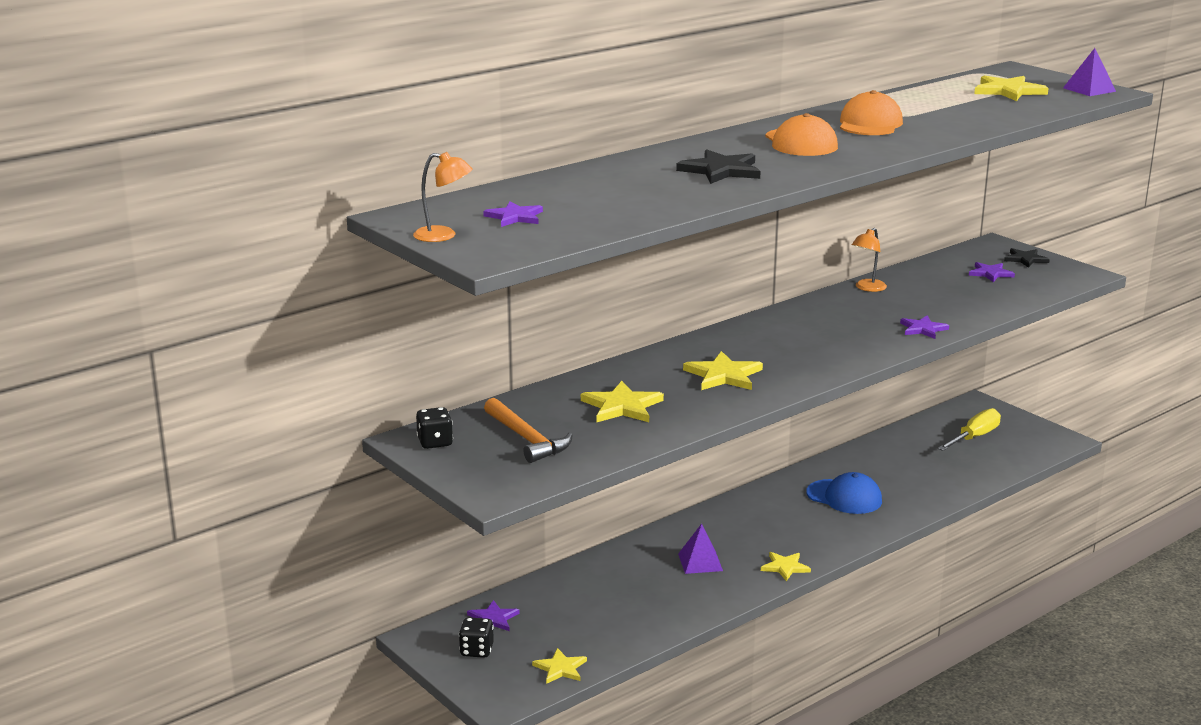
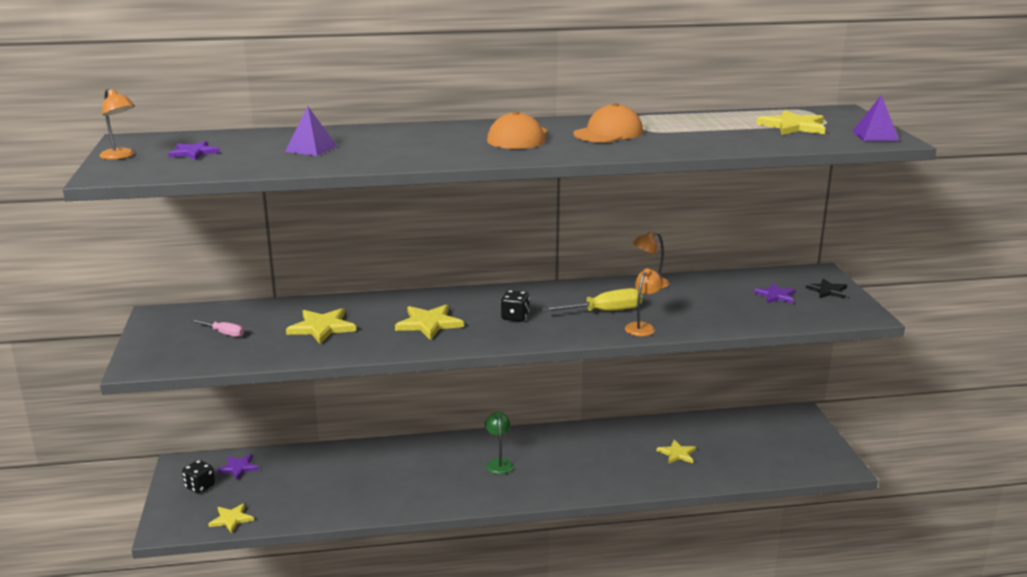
camera: 30 degrees right, 0 degrees up
(435, 442) = (167, 320): black dice -> black dice (515, 317)
(527, 439) = (224, 333): orange hammer -> pink screwdriver
(700, 562) = (422, 473): purple pyramid -> purple pyramid (311, 148)
(721, 170) = (409, 147): black star -> none
(762, 528) = (499, 463): none -> green lamp
(785, 567) = (477, 499): yellow star -> yellow star (677, 454)
(844, 497) = (592, 458): blue cap -> none
(923, 329) = (642, 327): purple star -> orange lamp
(974, 437) = (762, 441): yellow screwdriver -> yellow screwdriver (604, 311)

